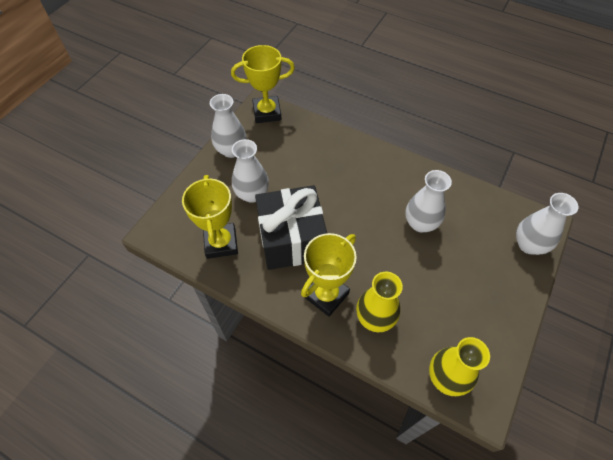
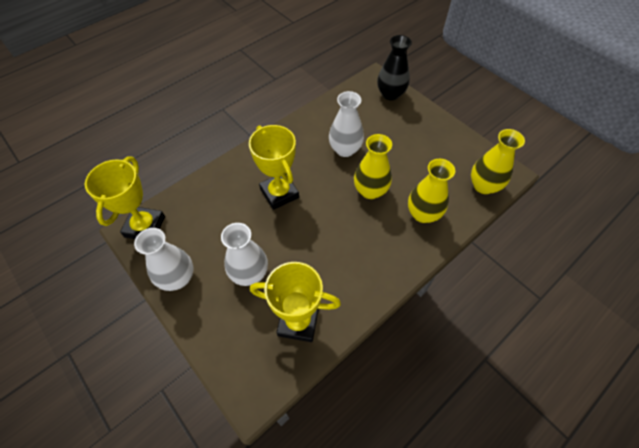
camera: 70 degrees left, 0 degrees up
(291, 239) = (320, 253): black gift -> none
(326, 295) = (390, 243): yellow trophy -> yellow trophy (279, 193)
(380, 260) = (370, 190): none -> yellow vase
(528, 245) = (390, 94): white vase -> black vase

